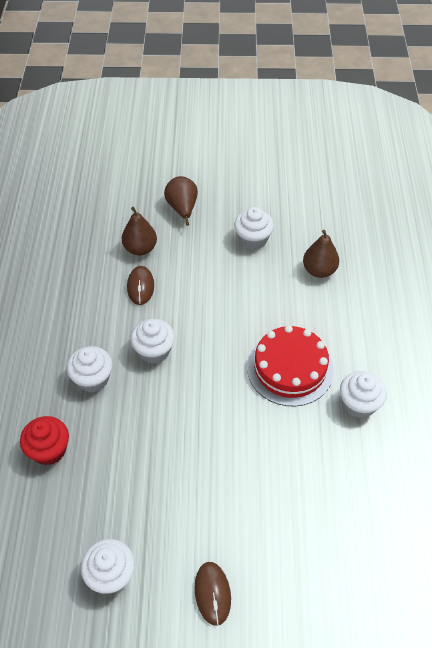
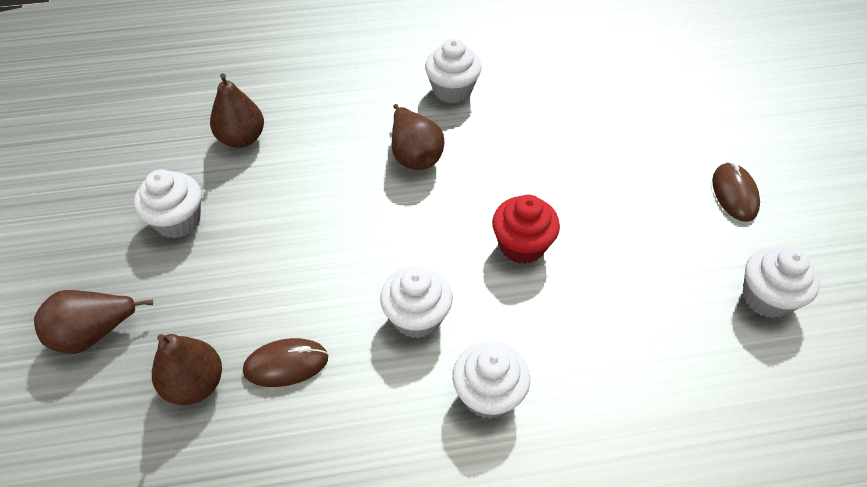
camera: 100 degrees left, 0 degrees up
(49, 450) = (631, 425): red cupcake -> red cupcake (522, 245)
(212, 593) = (734, 194): brown mouse -> brown mouse turned 75 degrees counterclockwise
(290, 368) = (415, 155): red cake -> brown pear

